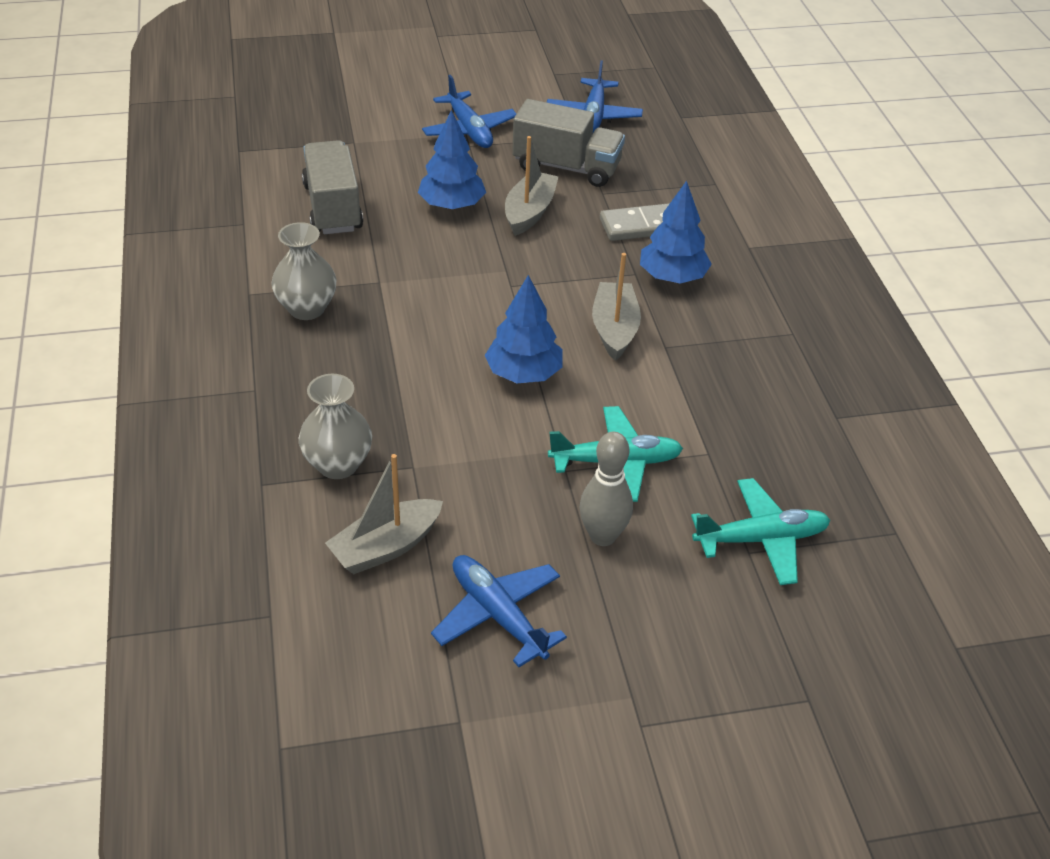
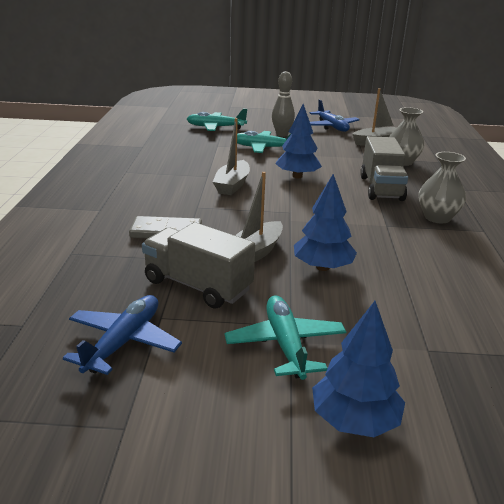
camera: 165 degrees left, 15 degrees down
(333, 208) = (435, 280): grey truck -> grey truck (381, 188)
(469, 130) = (285, 344): blue plane -> turquoise plane
(672, 277) = (173, 202): blue tree -> blue tree (354, 420)

